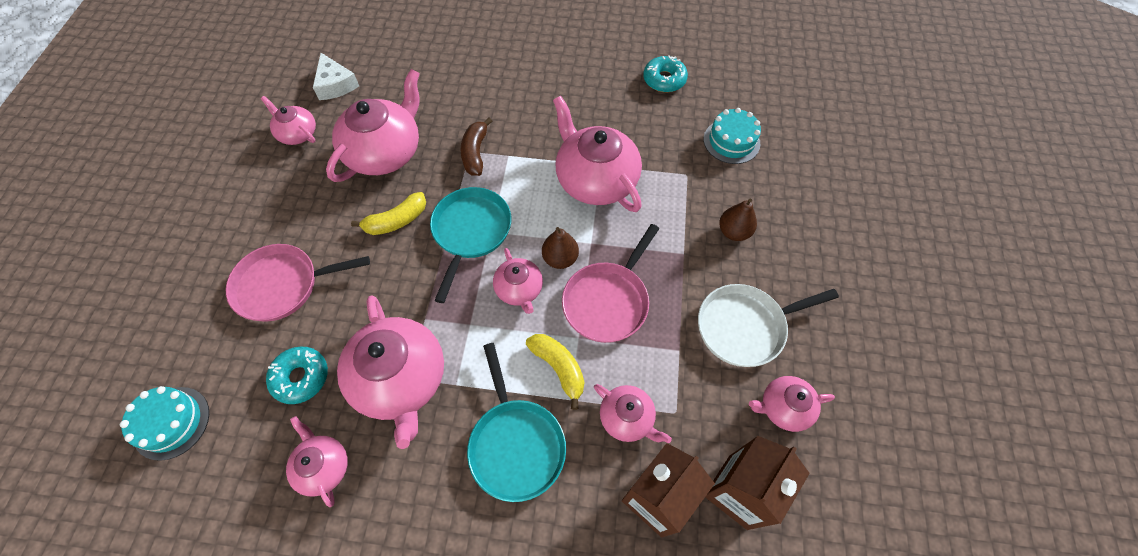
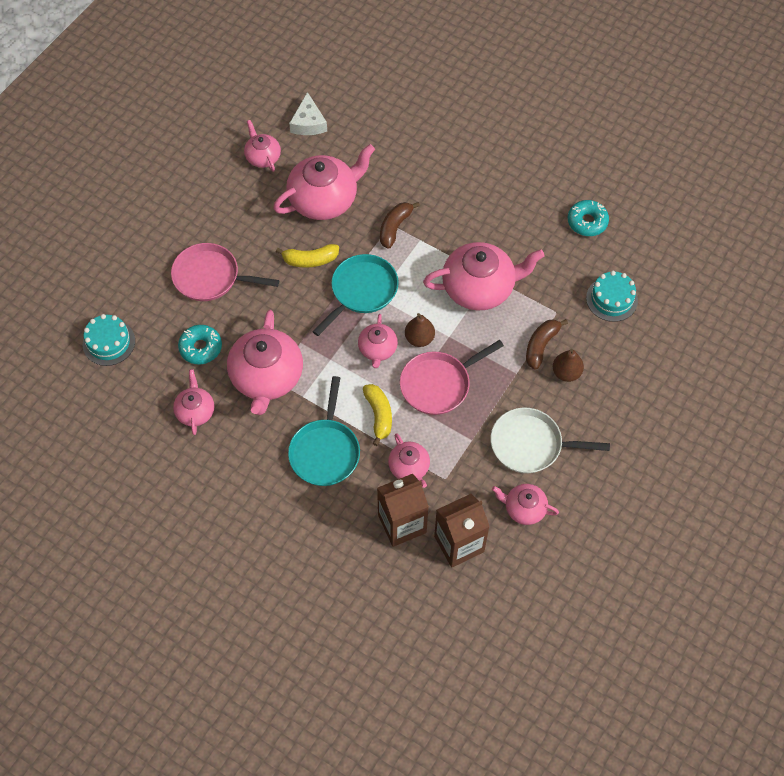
camera: 25 degrees right, 0 degrees up
(595, 180) = (479, 288): pink teapot -> pink teapot turned 90 degrees clockwise
(691, 214) = (541, 345): none -> brown banana

